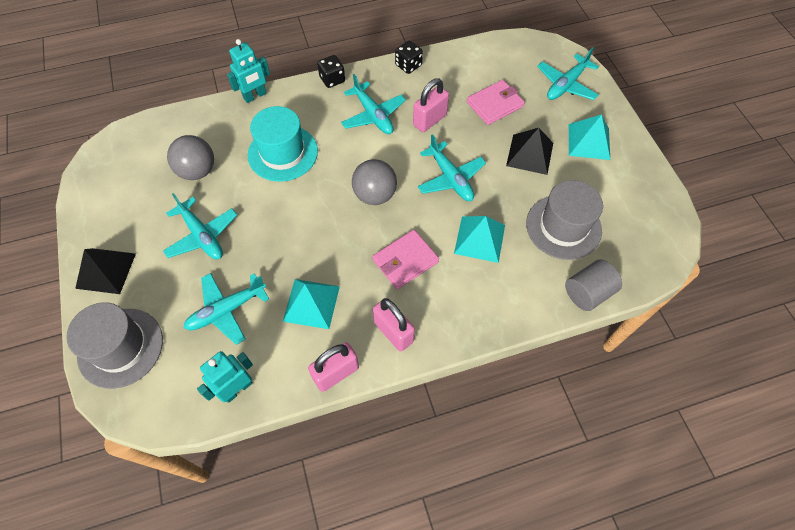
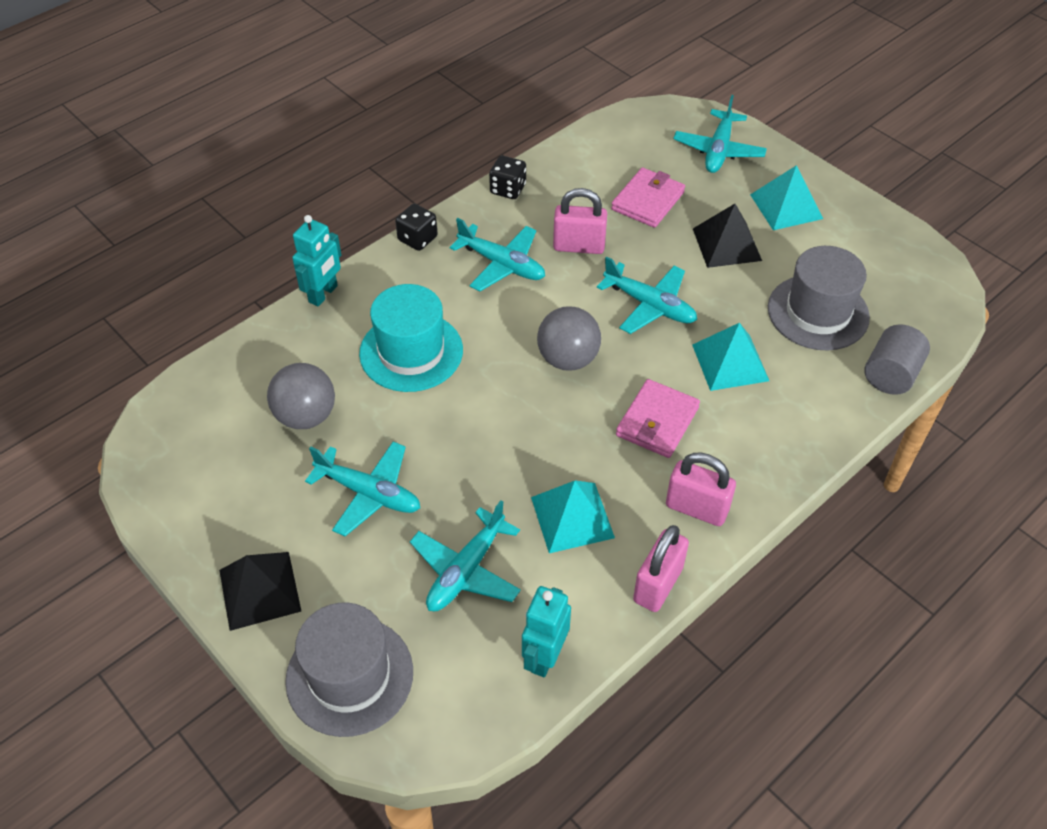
camera: 25 degrees left, 10 degrees down
(429, 120) = (579, 246): pink padlock -> pink padlock turned 75 degrees clockwise

